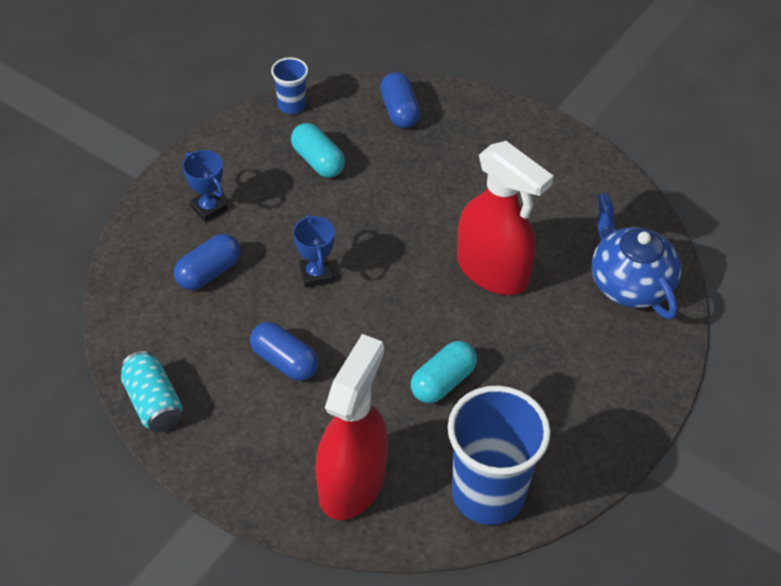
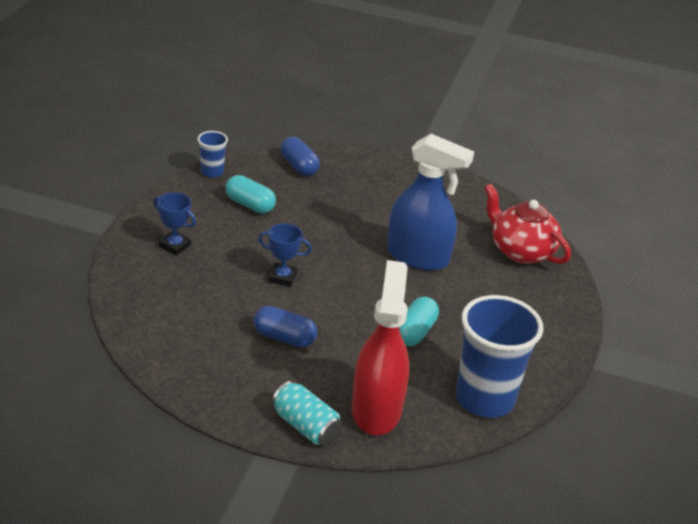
camera: 20 degrees left, 15 degrees down
(153, 403) = (187, 383): turquoise can -> turquoise can (305, 426)
(209, 272) = (194, 288): blue capsule -> none
(316, 274) = (282, 277): blue trophy -> blue trophy turned 45 degrees counterclockwise
(492, 271) = (418, 257): red spray bottle -> blue spray bottle
(629, 283) = (521, 251): blue teapot -> red teapot

